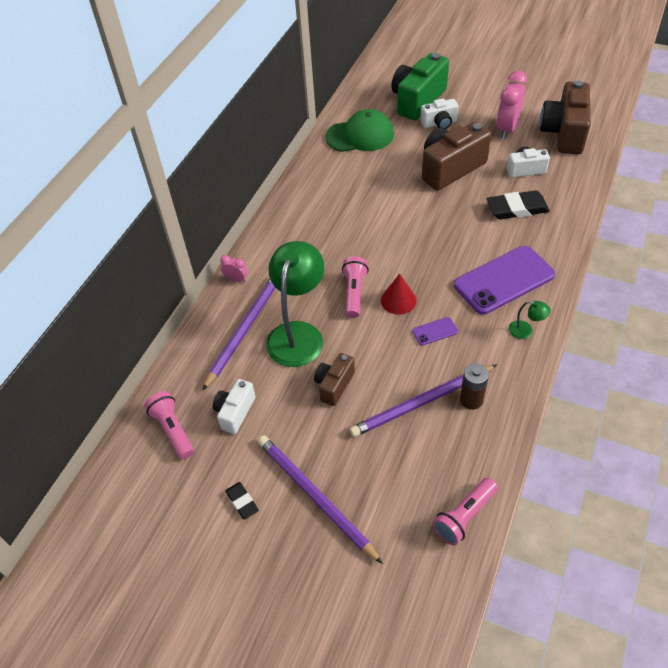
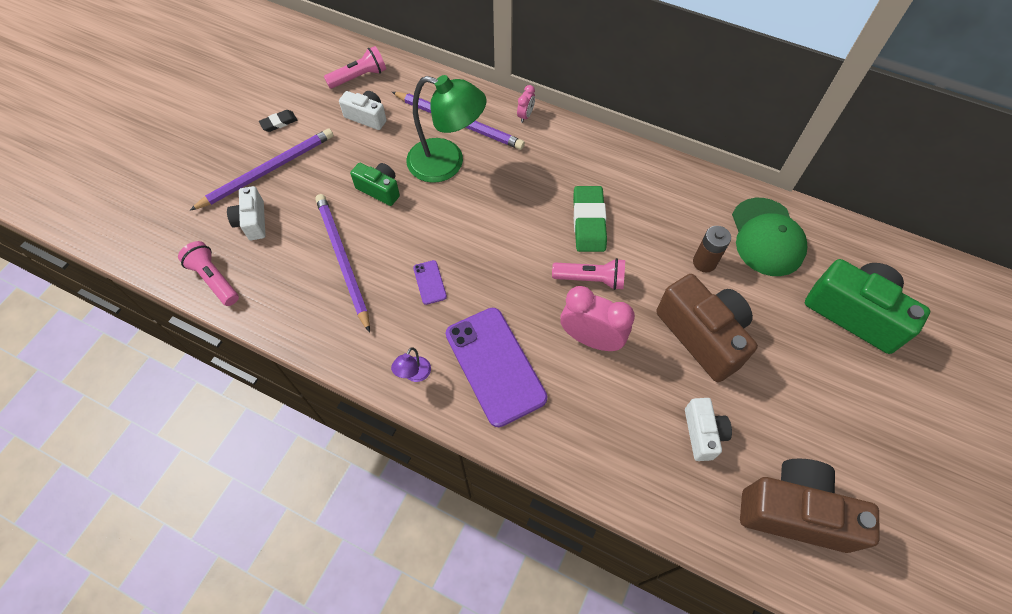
camera: 90 degrees right, 10 degrees up
(334, 385) = (379, 190): brown camera -> green camera
(354, 293) = (495, 213): pink flashlight -> pink flashlight (591, 279)
(357, 231) = (588, 222): none -> green eraser
(398, 300) = (478, 253): red cone -> none
(439, 123) = (802, 335): white camera -> white camera (253, 221)
(471, 400) = (335, 304): brown battery -> brown battery (704, 262)
(507, 129) = (797, 426): pink clock -> pink clock (591, 339)
(517, 208) = (621, 406): black eraser -> none
(525, 331) = (414, 374): green lamp -> purple lamp

